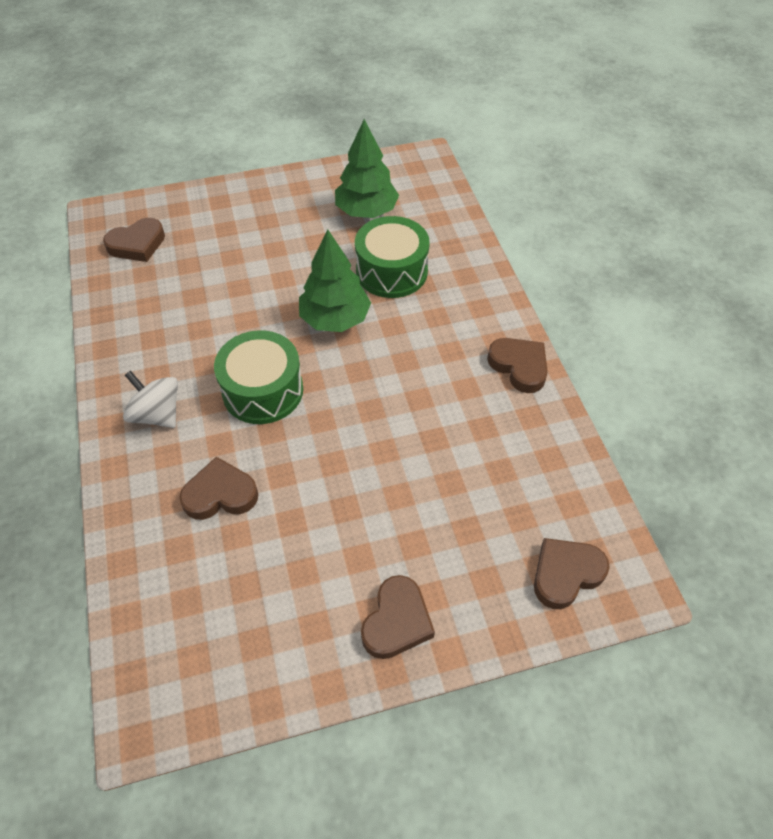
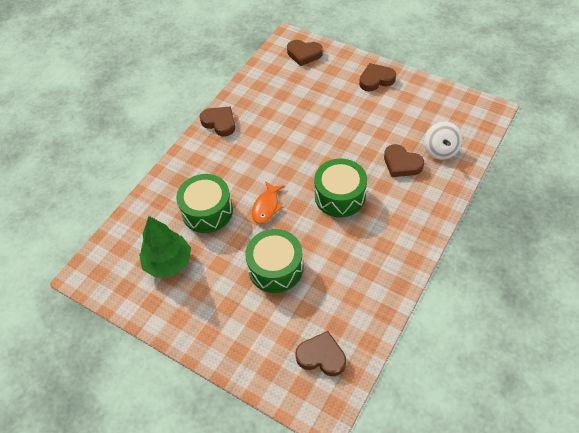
camera: 130 degrees left, 0 degrees up
(157, 414) = (400, 222): white spinning top -> white spinning top (440, 150)
(256, 275) = (275, 268): none -> green drum
(335, 319) = (266, 206): green tree -> orange fish
(519, 366) = (219, 123): brown heart -> brown heart turned 120 degrees clockwise

